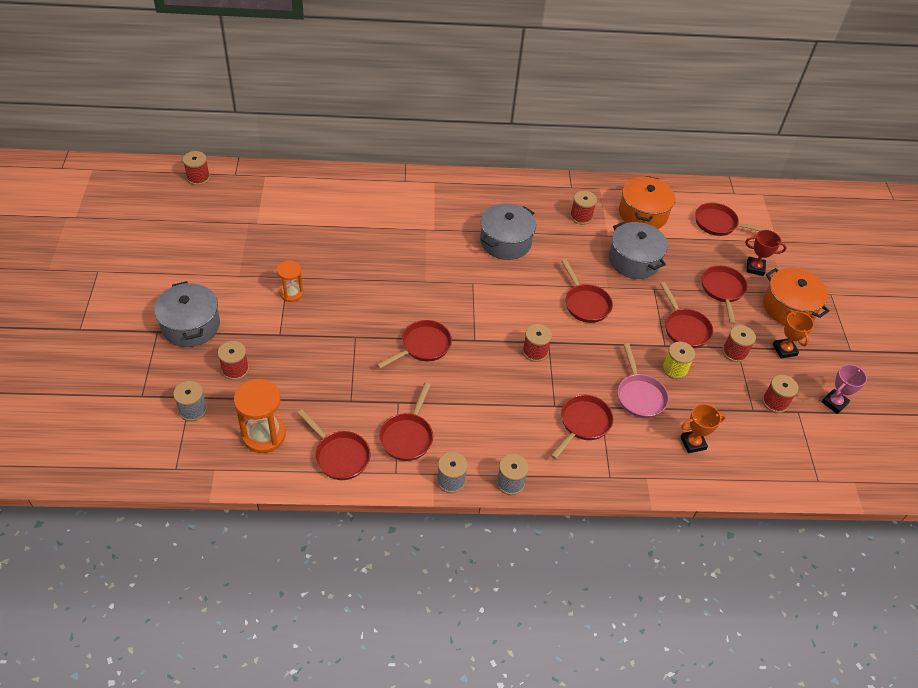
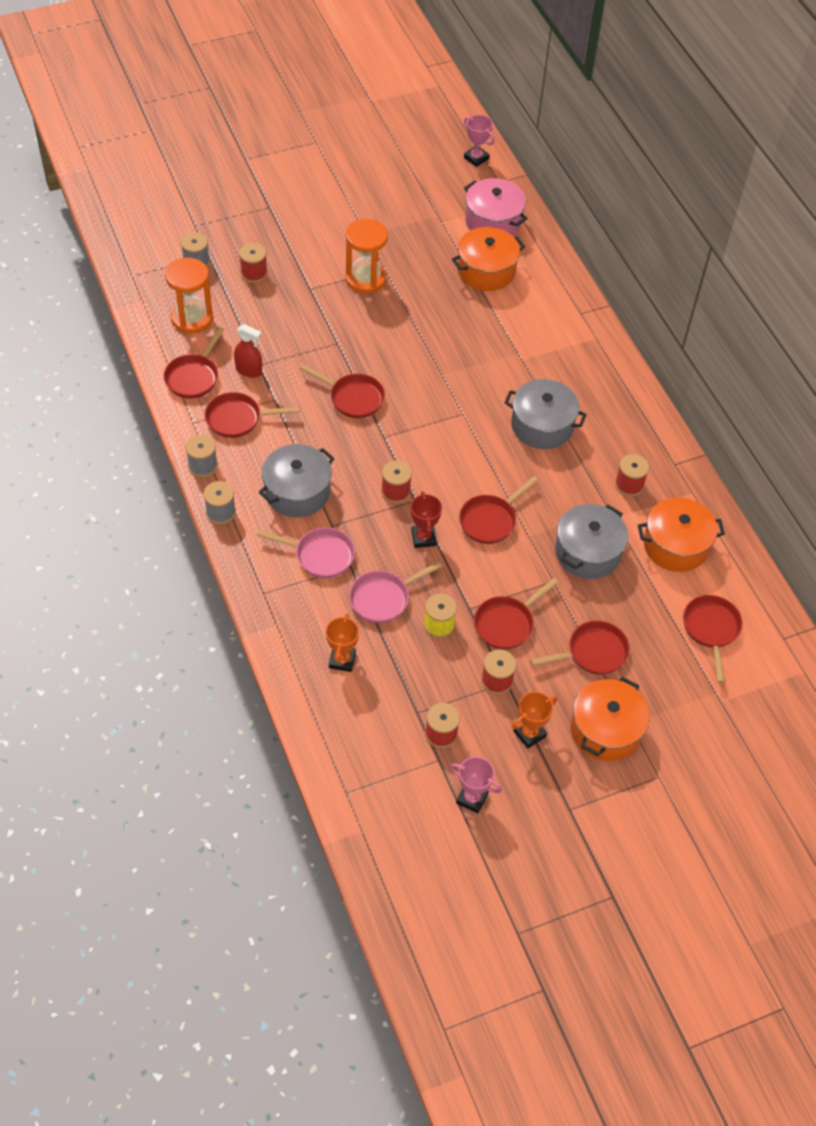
camera: 70 degrees right, 5 degrees up
(190, 325) = (287, 225): grey pot -> grey pot (297, 492)
(198, 178) = (476, 158): red spool -> pink trophy
(277, 193) = (493, 221): none -> pink pot
(291, 293) = (365, 279): orange hourglass -> orange hourglass, size x1.64
(329, 216) = (486, 271): none -> orange pot
(353, 410) = (249, 370): none -> red spray bottle
(583, 424) = (320, 555): red pan -> pink pan
(693, 443) = (342, 660): orange trophy -> orange trophy turned 45 degrees clockwise
(755, 268) = (654, 682): red trophy -> red trophy (423, 538)

